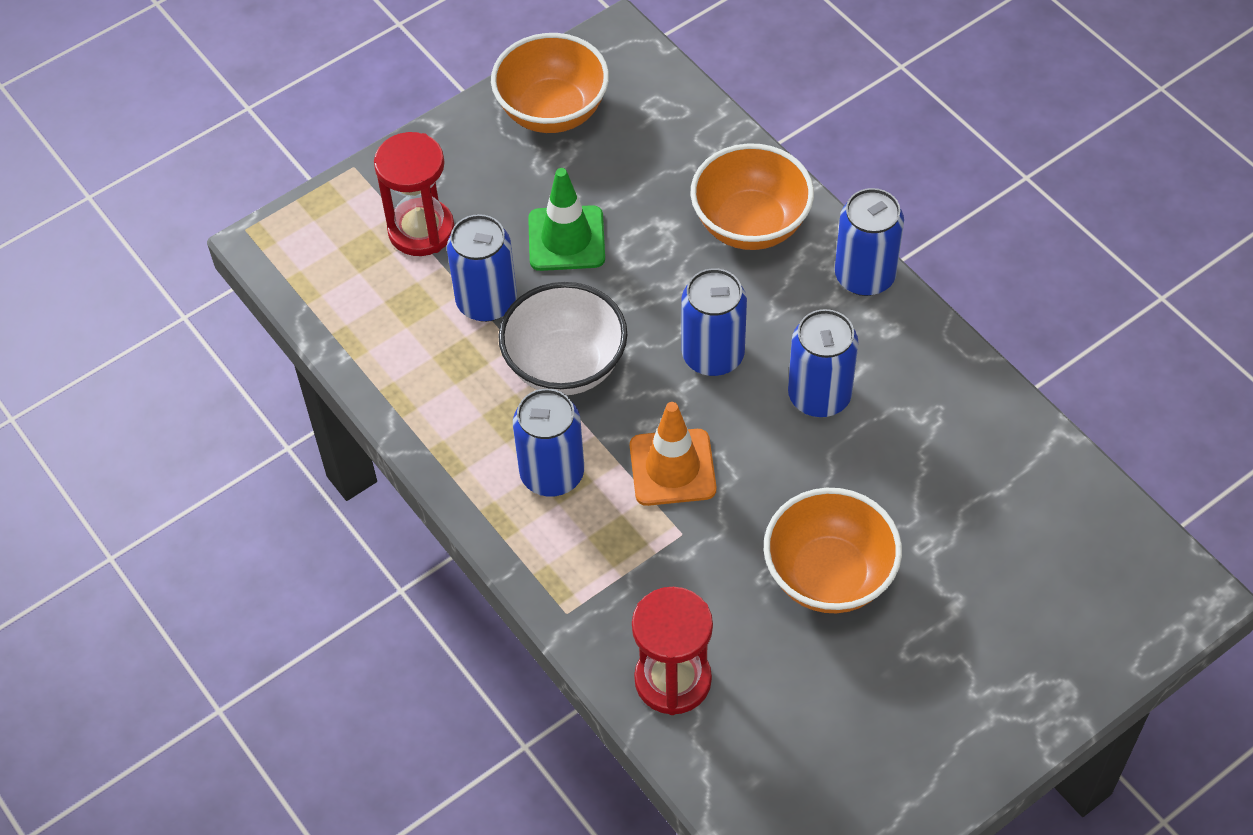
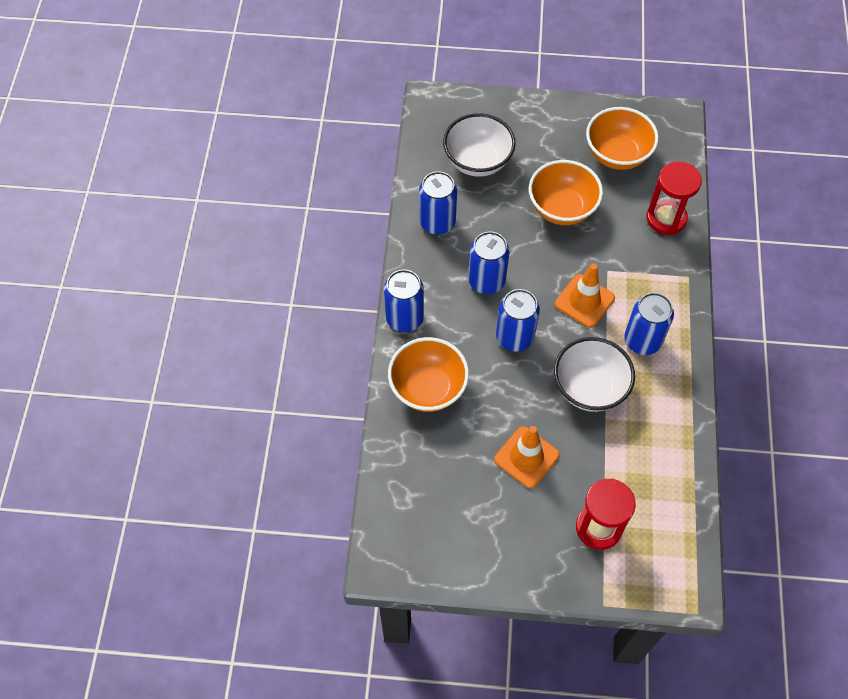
camera: 140 degrees left, 5 degrees up
(486, 301) = (599, 454): blue can -> blue can (437, 222)
(552, 111) = (461, 545): orange bowl -> orange bowl (617, 154)
(566, 239) = (526, 457): green traffic cone -> orange traffic cone
(1014, 552) = (477, 161): none -> white bowl

